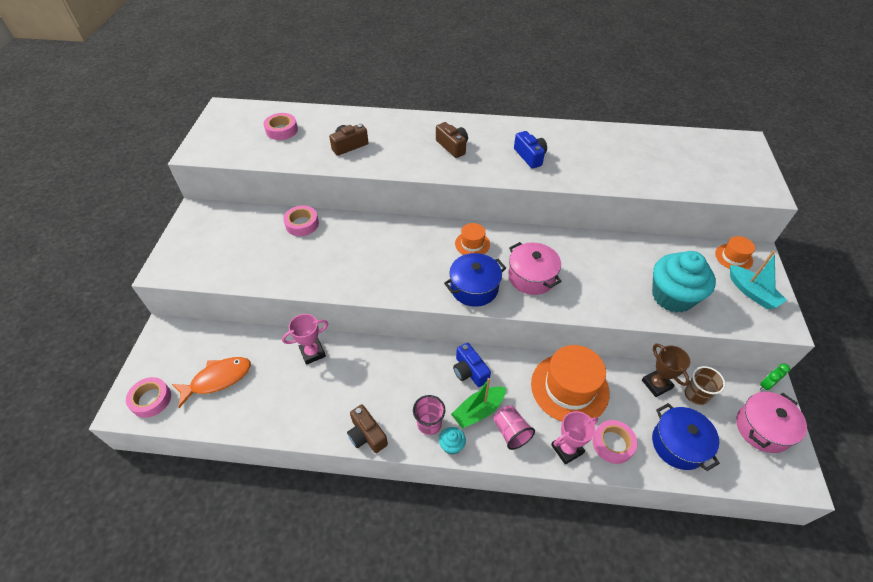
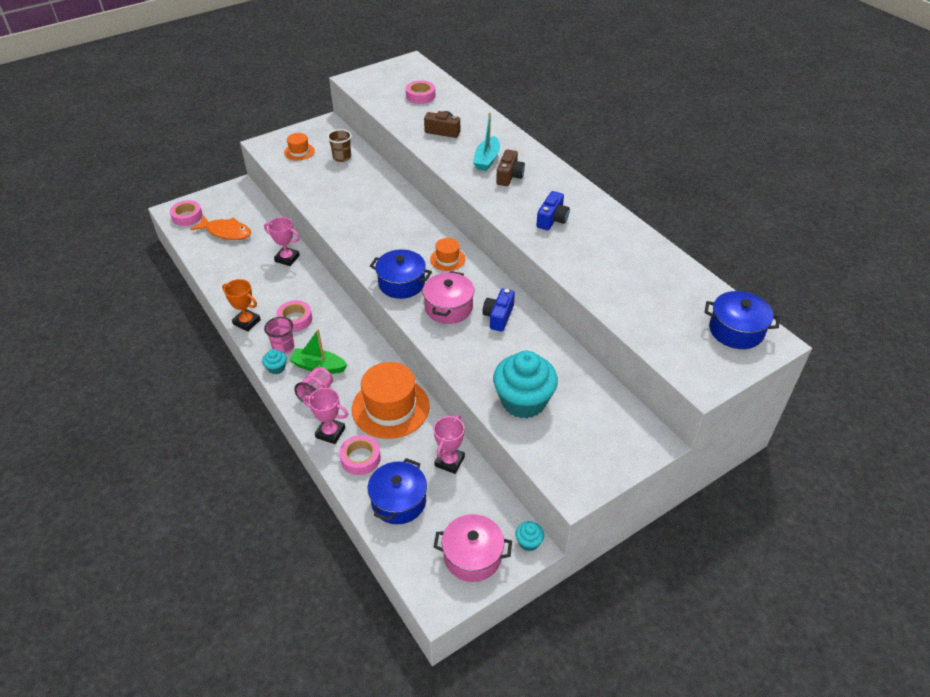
camera: 50 degrees right, 5 degrees down
(302, 224) = (369, 171): pink tape -> pink tape (295, 319)
(367, 435) = (247, 322): brown camera -> orange trophy
(469, 371) = (349, 343): blue camera -> blue camera (498, 316)
(656, 384) = (449, 461): brown trophy -> pink trophy
(696, 395) = (464, 493): brown cup -> brown cup (342, 157)
(725, 149) = (736, 330): none -> blue pot
(733, 257) = (628, 425): orange hat -> orange hat (299, 152)
(751, 293) = (592, 454): turquoise boat -> turquoise boat (487, 160)
(766, 385) = (528, 542): green clock -> turquoise cupcake

